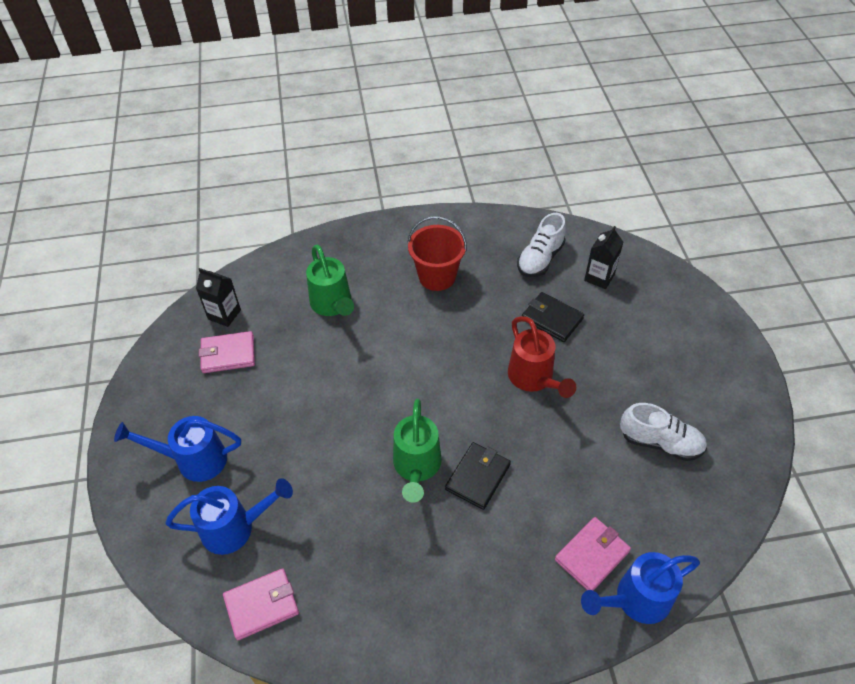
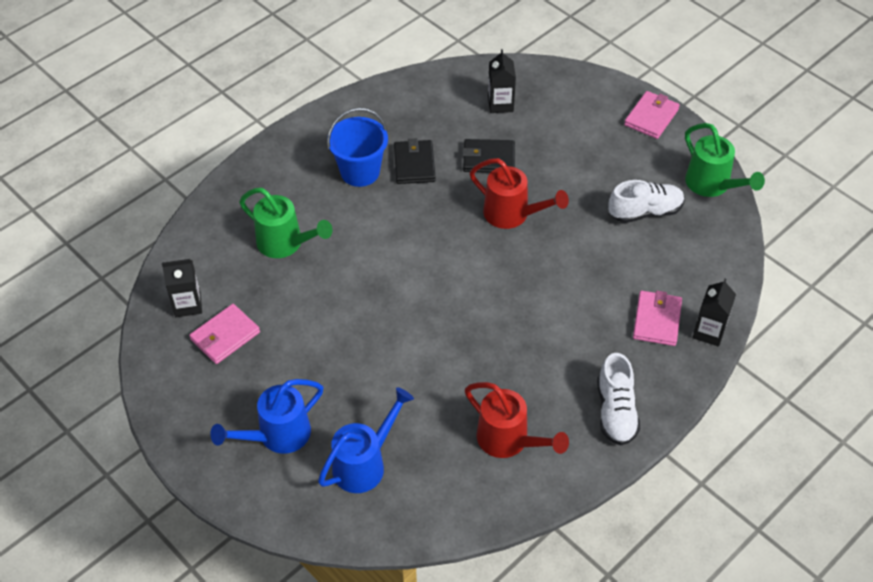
camera: 35 degrees left, 0 degrees up
(262, 605) = (439, 503): pink wallet -> pink wallet (651, 117)
(365, 586) = (508, 441): none -> red watering can
(416, 467) = (474, 333): green watering can -> green watering can (712, 185)
(437, 276) = (360, 172): red bucket -> blue bucket
(478, 477) = (529, 313): black wallet -> black wallet (414, 164)
(540, 259) = (438, 112): white shoe -> white shoe (616, 412)
(636, 600) = (709, 332): blue watering can -> black carton

